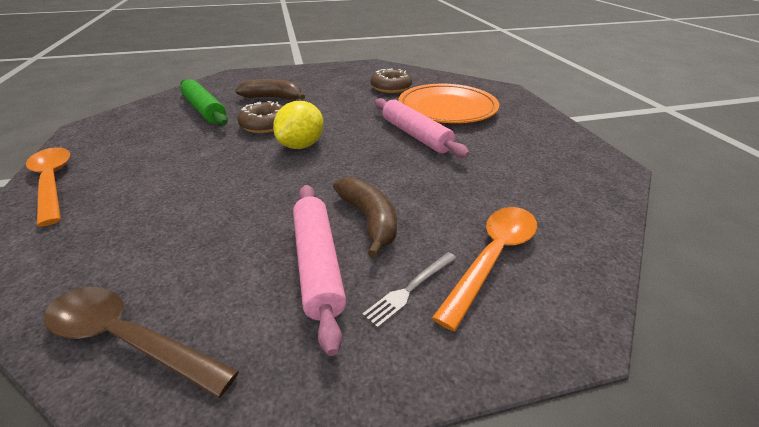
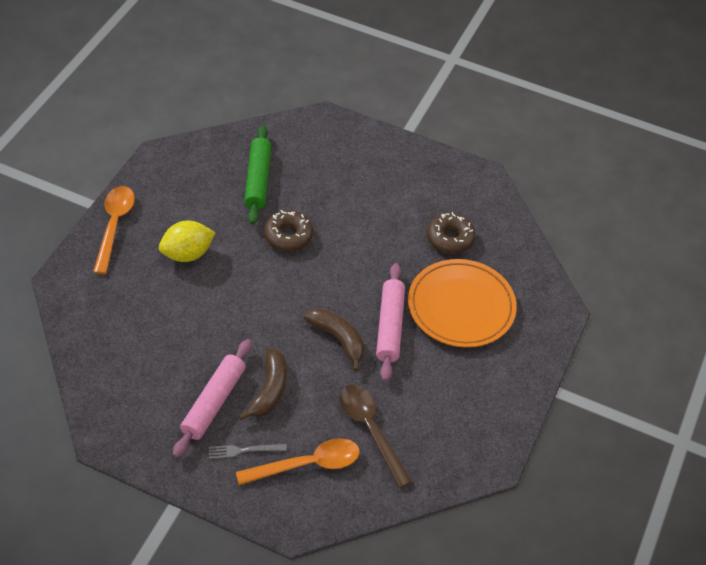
camera: 35 degrees right, 15 degrees up
(128, 339) = (104, 386): brown spoon -> brown spoon (370, 430)
(273, 98) = (327, 192): brown banana -> brown banana (338, 339)
(302, 145) = (293, 283): yellow lemon -> yellow lemon (187, 254)

